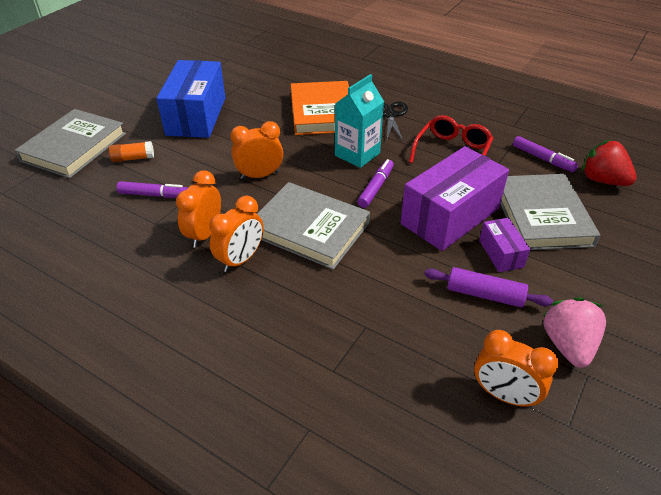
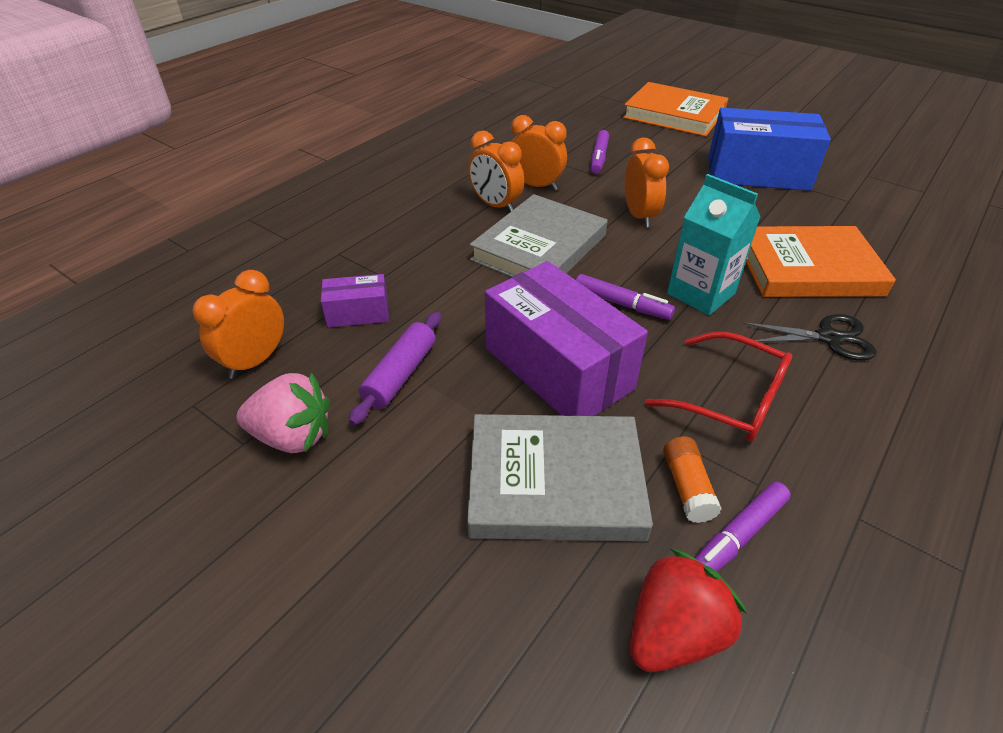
camera: 95 degrees right, 0 degrees up
(74, 147) = (674, 114): grey book -> orange book
(133, 158) = (660, 143): orange glue stick -> orange glue stick (687, 487)
(501, 253) = (472, 407): purple box -> purple box (358, 313)

